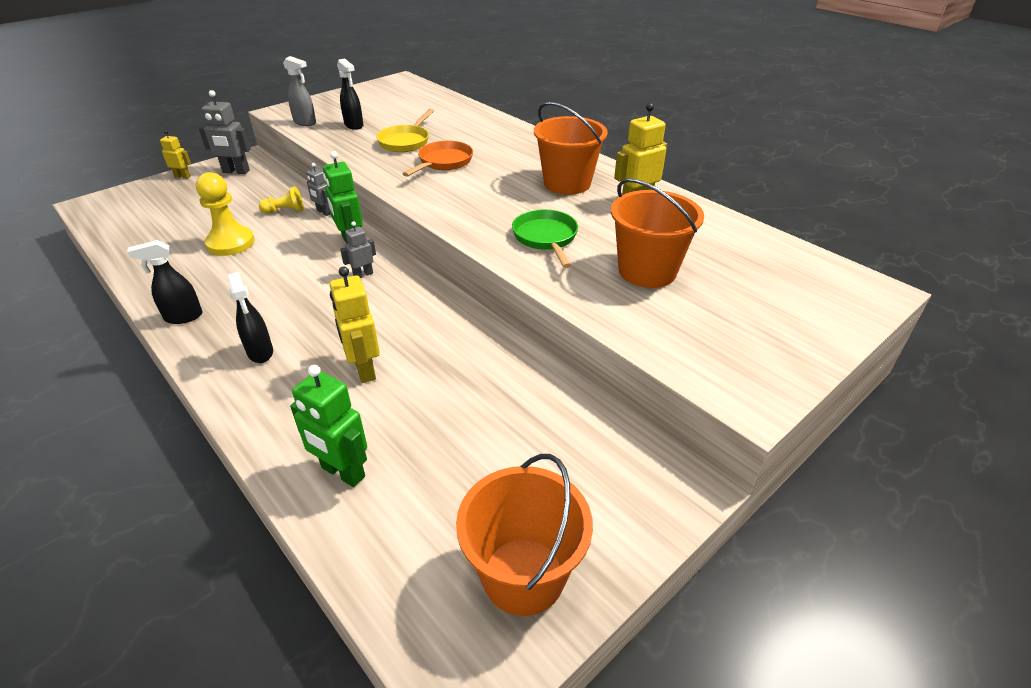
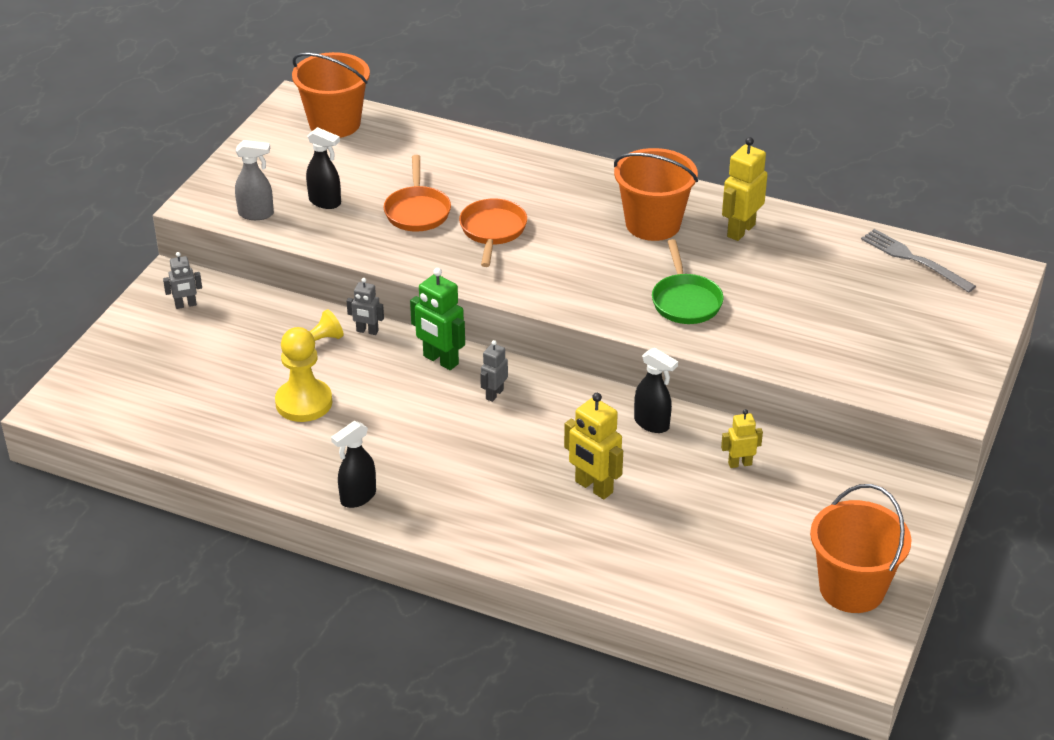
camera: 25 degrees left, 0 degrees up
(182, 176) = (123, 332): yellow robot -> yellow robot (740, 463)
(236, 172) = (186, 305): grey robot -> grey robot, size x0.59
(260, 353) = (479, 505): black spray bottle -> black spray bottle (652, 424)
(342, 472) = (659, 572): green robot -> none
(406, 141) = (417, 211): yellow pan -> orange pan
(546, 238) = (685, 301): green pan -> green pan turned 150 degrees counterclockwise
(647, 271) = (804, 310): orange bucket -> orange bucket (335, 124)
(785, 258) = (914, 259): none -> grey fork

